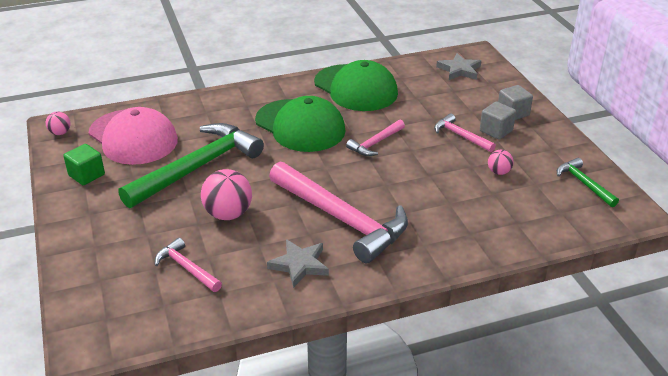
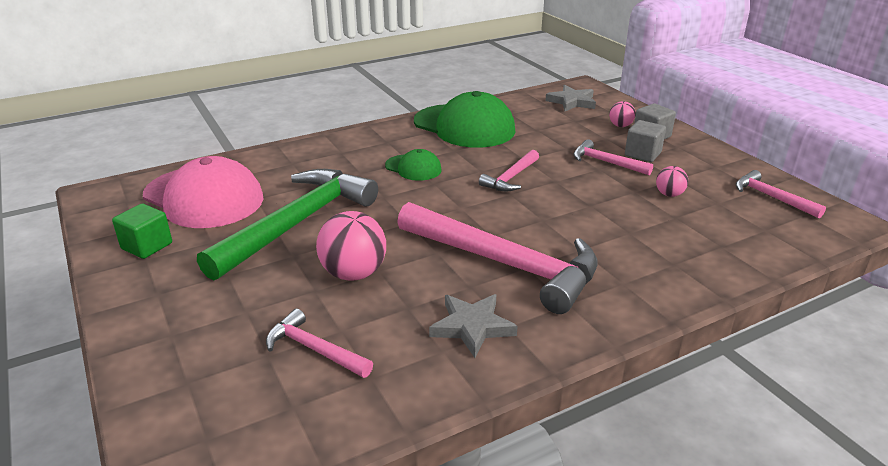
camera: 10 degrees left, 5 degrees down
(60, 133) = (103, 201): pink ball -> pink ball (620, 126)
(300, 126) = (413, 168): green cap -> green cap, size x0.49
(584, 183) = (771, 197): green hammer -> pink hammer

